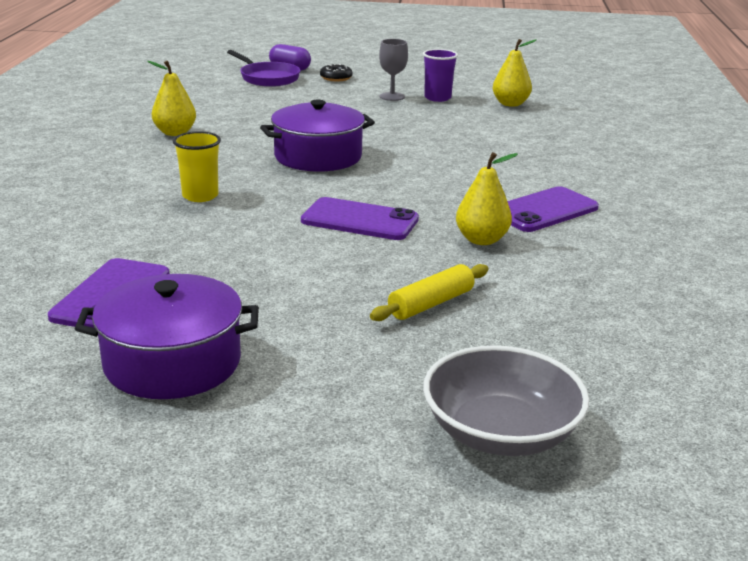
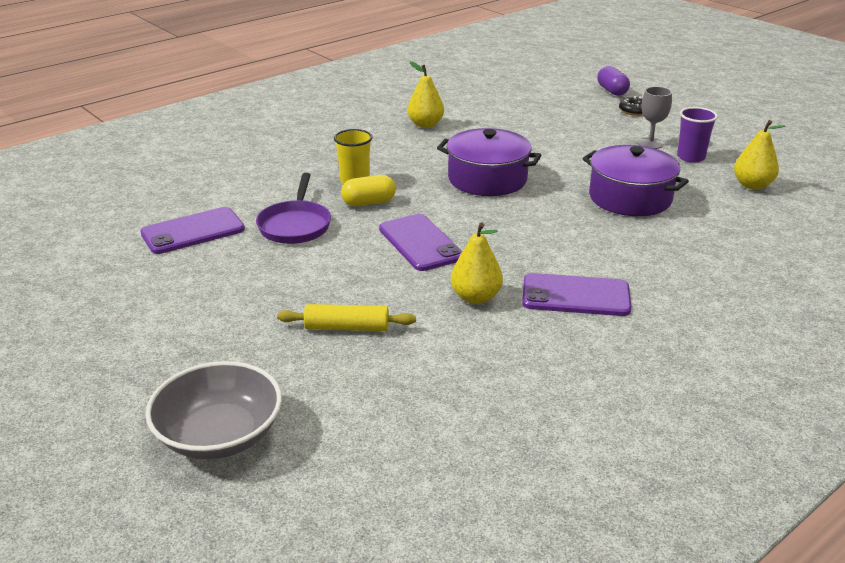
camera: 45 degrees right, 5 degrees up
(172, 362) = (149, 289): purple pot -> purple pot (630, 198)
(249, 207) = (369, 203): none -> yellow capsule
(267, 78) = (576, 95): purple pan -> purple pan (295, 225)

